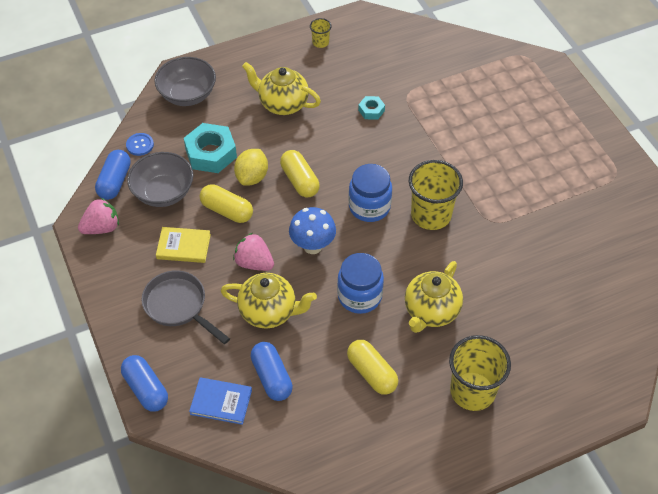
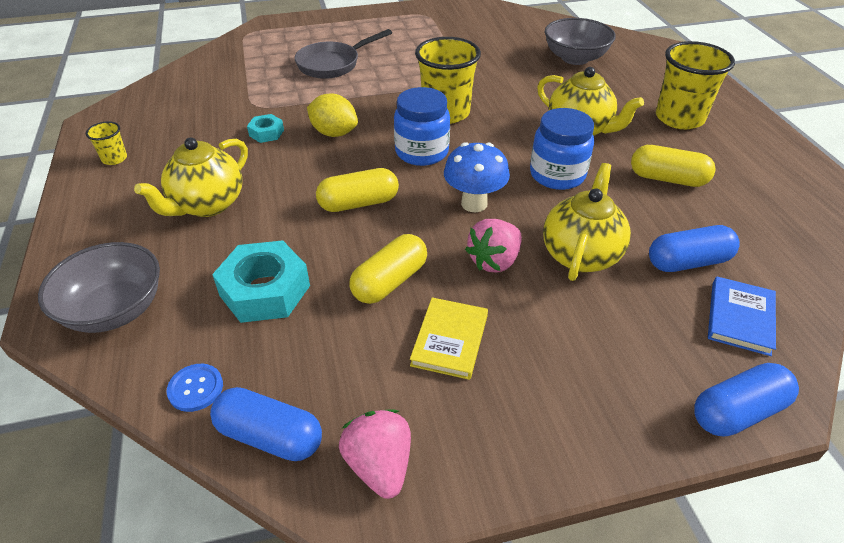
camera: 80 degrees left, 10 degrees down
(163, 192) = (325, 359): grey bowl -> grey bowl (575, 58)
(178, 306) = (570, 355): grey pan -> grey pan (332, 64)
(252, 177) = (333, 248): yellow lemon -> yellow lemon (334, 133)
(371, 373) = (667, 179): yellow capsule -> yellow capsule turned 45 degrees clockwise

